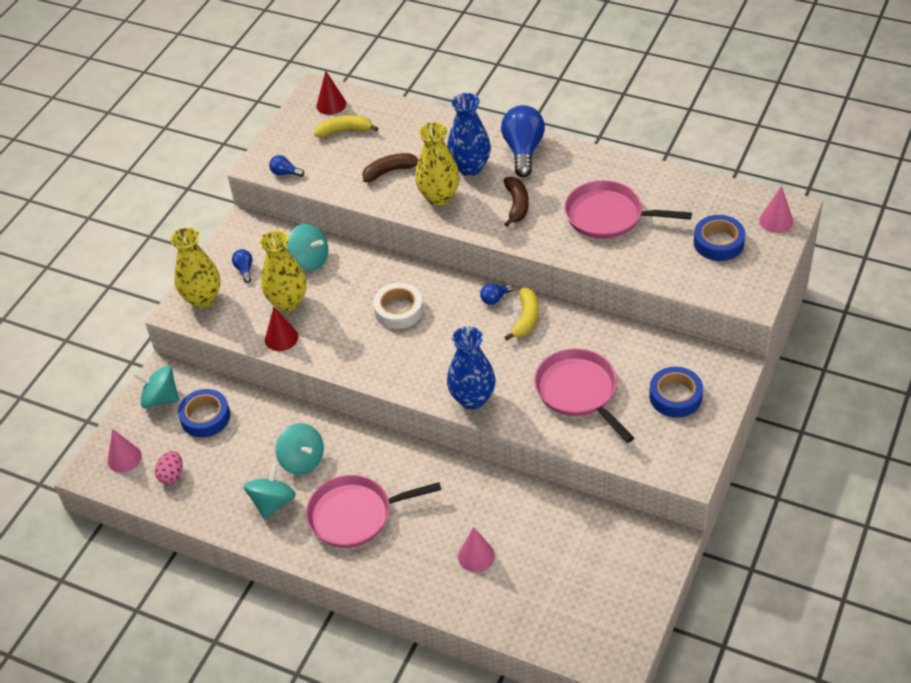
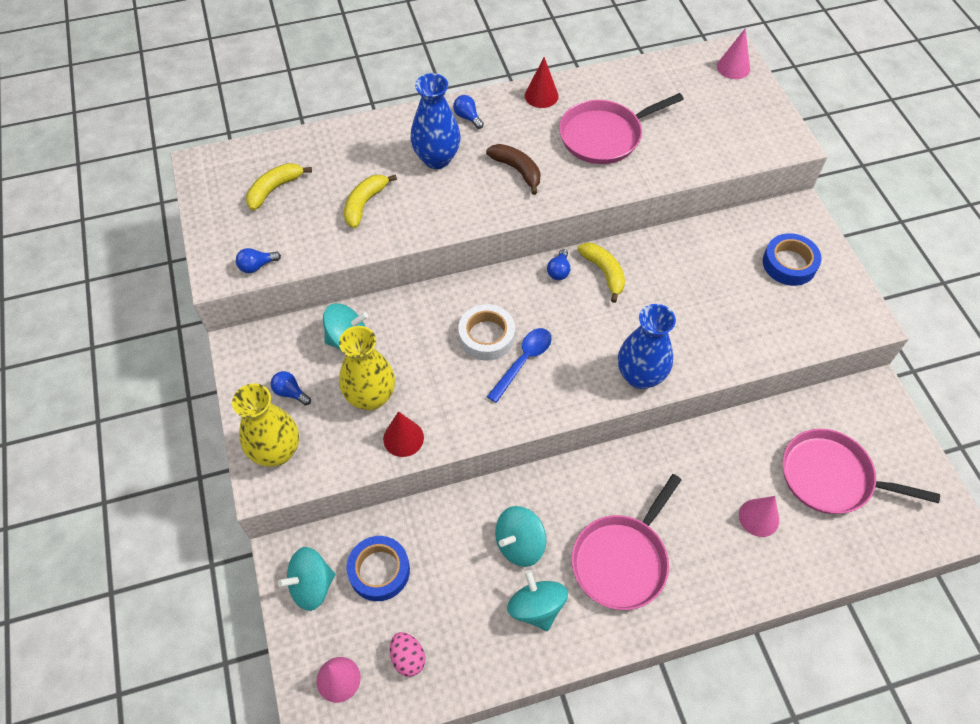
camera: 45 degrees left, 10 degrees up
(302, 460) = (519, 544): turquoise spinning top -> turquoise spinning top turned 135 degrees clockwise
(331, 104) = (231, 170): red cone -> red cone (541, 96)
(390, 171) = (364, 204): brown banana -> yellow banana
(405, 340) = (523, 361): none -> blue spoon
(439, 197) = (439, 202): yellow vase -> none
(523, 150) = (467, 117): blue light bulb -> blue light bulb, size x0.46
(578, 391) = (715, 309): pink pan -> pink pan (831, 477)
(718, 242) = (713, 109): blue tape -> none

